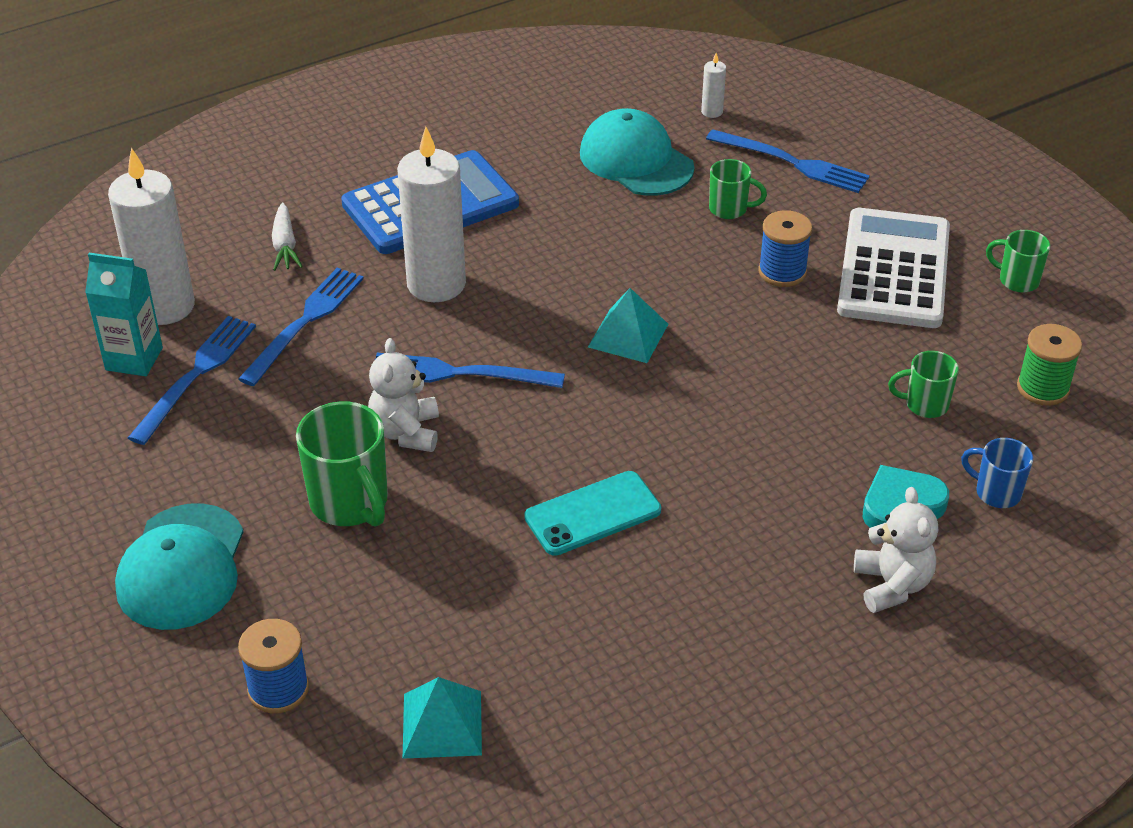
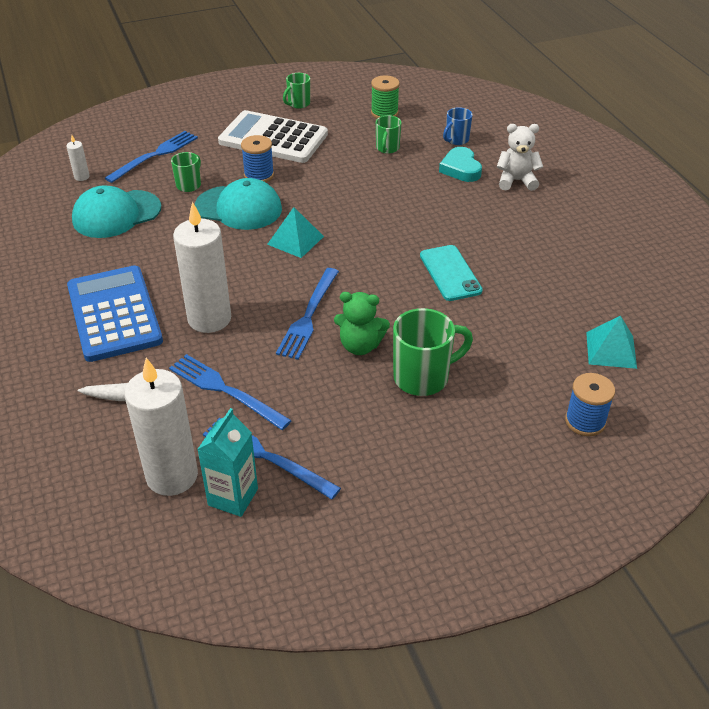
camera: 80 degrees left, 0 degrees up
(182, 567) = (472, 469): turquoise cap -> turquoise cap (239, 208)
(406, 432) = (360, 346): white teddy bear -> green teddy bear

